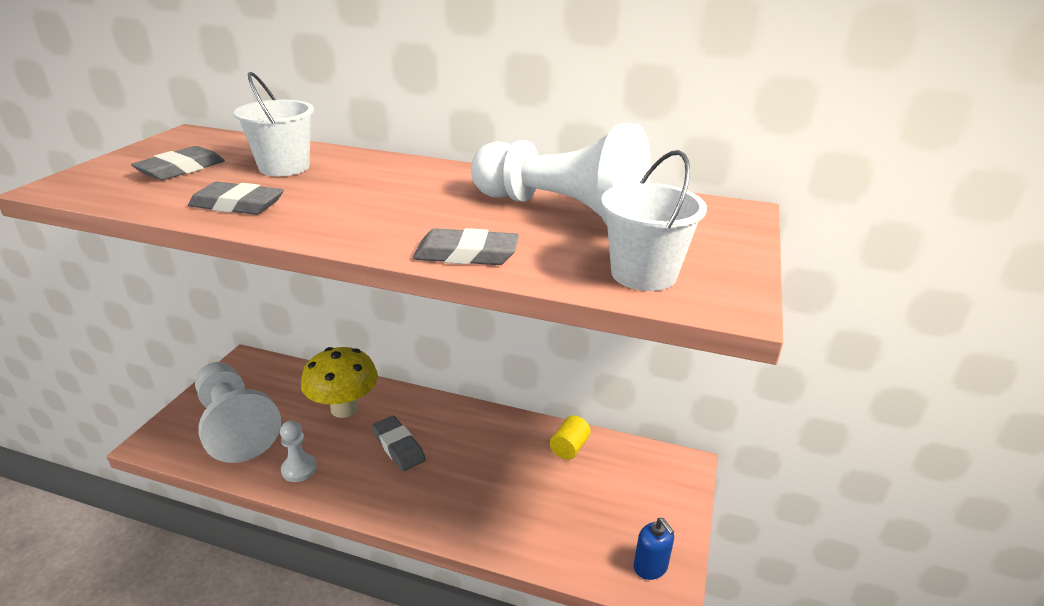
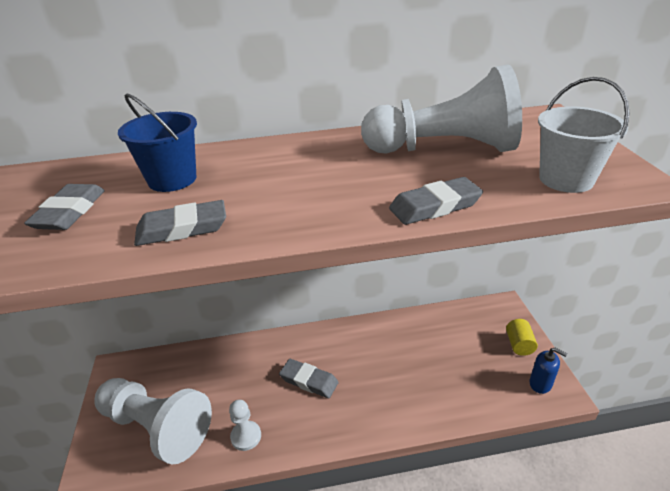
camera: 25 degrees left, 5 degrees up
(284, 167) = (172, 179): white bucket -> blue bucket
(344, 408) = (240, 370): yellow mushroom -> none
(569, 447) = (426, 326): yellow cylinder -> yellow cylinder (519, 344)

